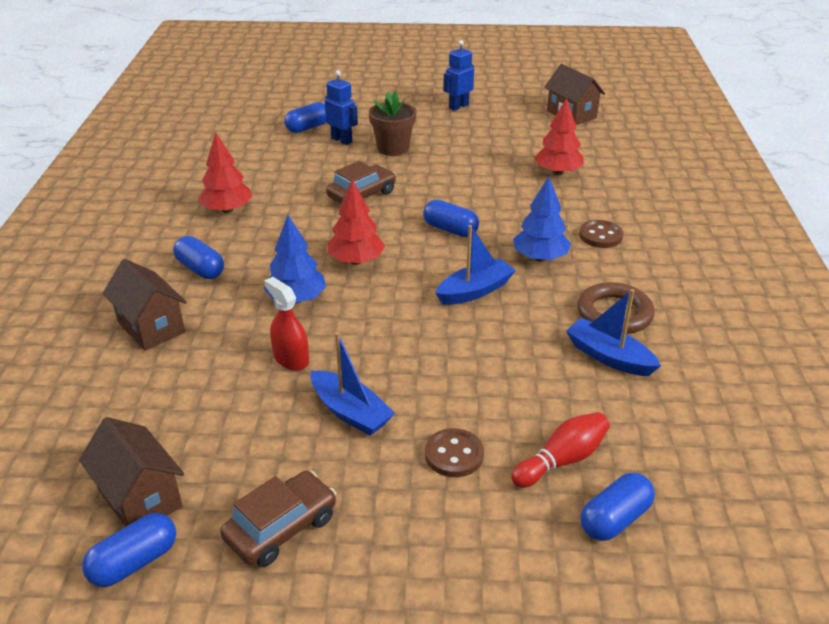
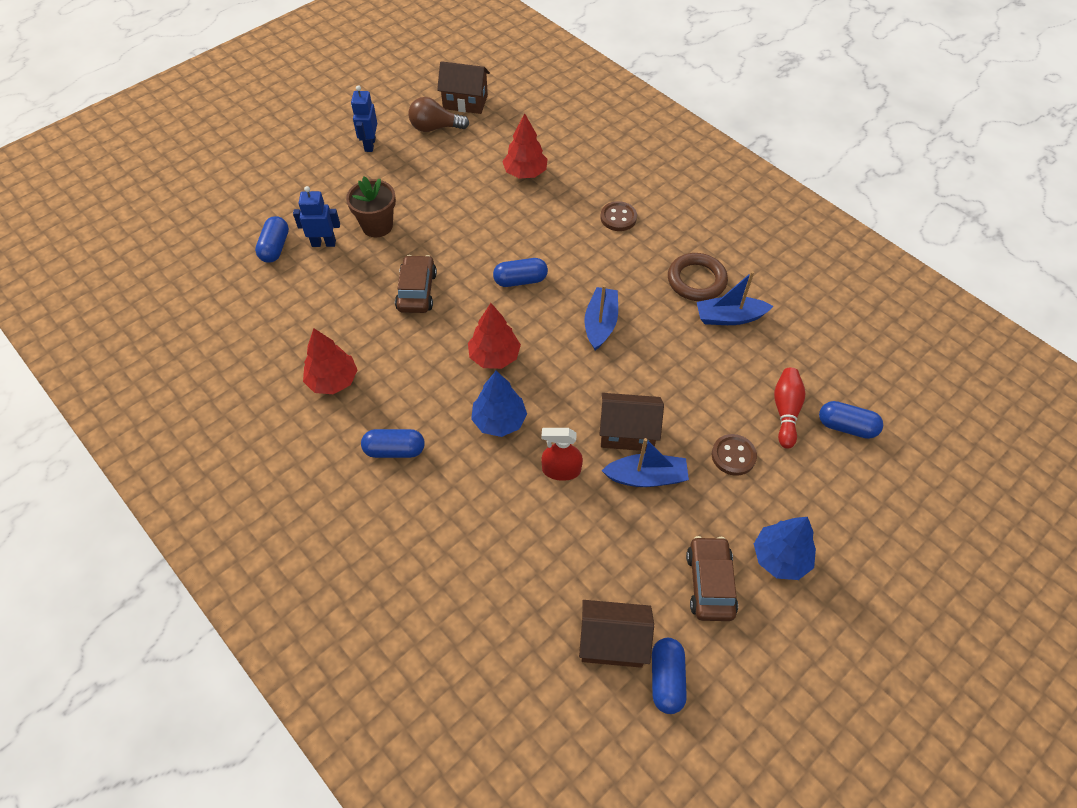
camera: 45 degrees left, 20 degrees up
(151, 327) = (434, 526): brown house -> brown house (627, 433)
(523, 118) = (435, 128): none -> brown light bulb
(540, 258) = (605, 264): blue tree -> blue tree (780, 558)
(614, 519) = (846, 427): blue capsule -> blue capsule turned 75 degrees counterclockwise

